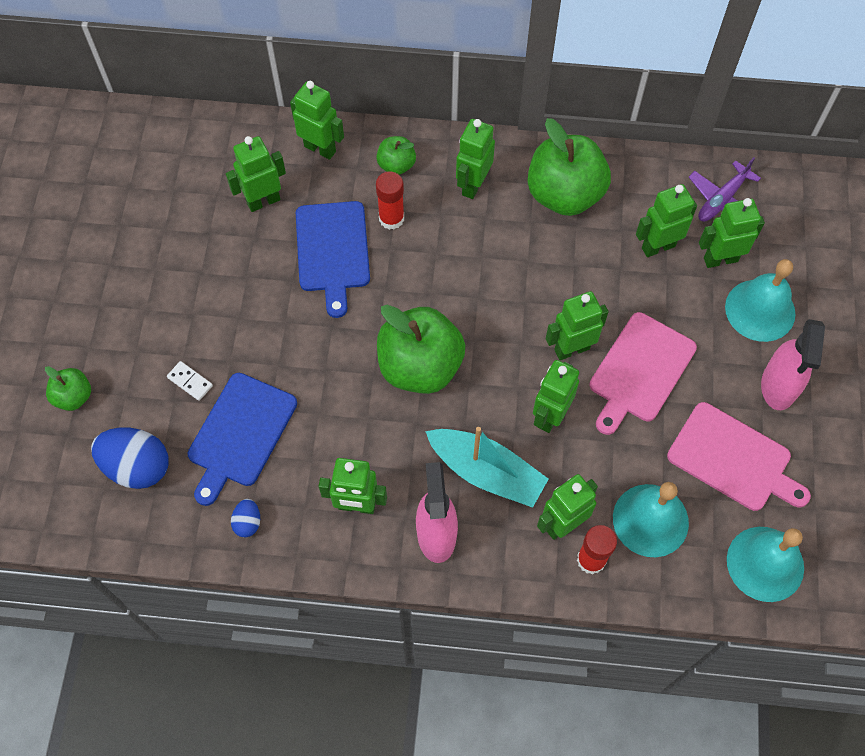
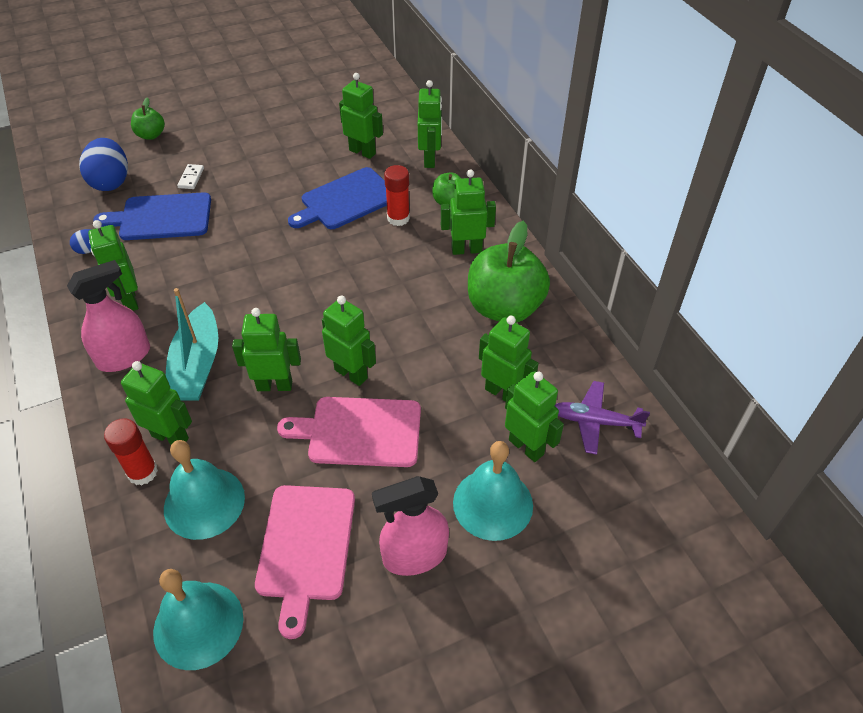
camera: 60 degrees right, 15 degrees down
(420, 366) = (274, 286): green apple -> none

